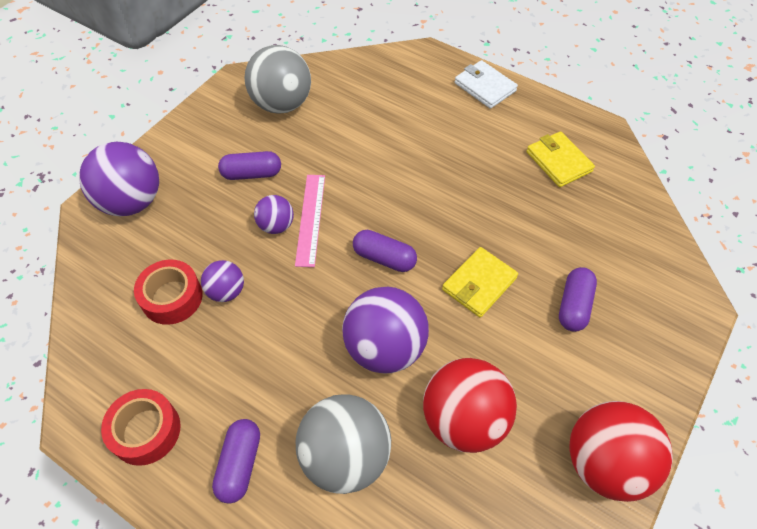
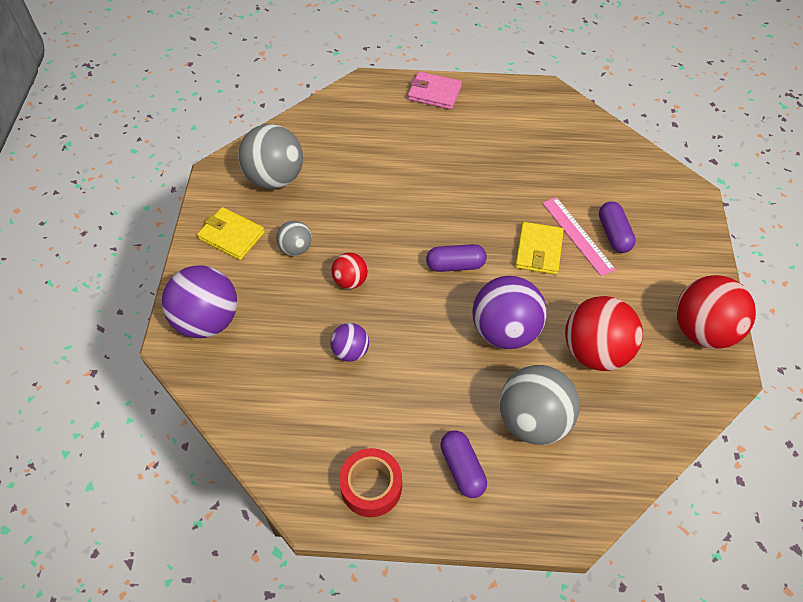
camera: 30 degrees left, 0 degrees up
(172, 297) = (309, 379): red tape -> none
(252, 174) = (296, 248): purple capsule -> grey ball
(276, 225) = (350, 280): purple ball -> red ball
(310, 219) = (374, 262): pink ruler -> pink ruler (577, 235)
(485, 87) = (434, 93): white wallet -> pink wallet
(558, 161) = (531, 130): yellow wallet -> yellow wallet (231, 236)

